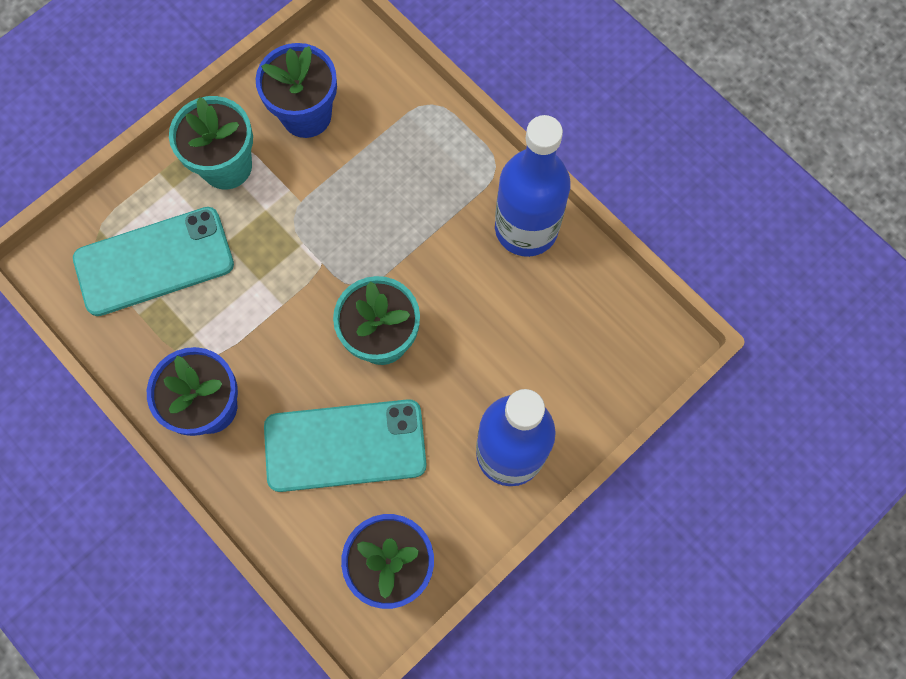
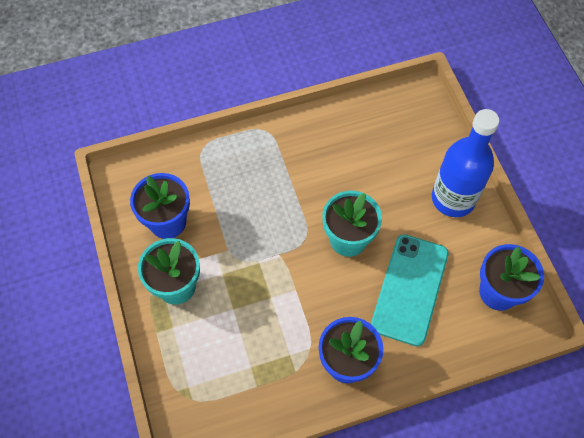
camera: 65 degrees left, 10 degrees down
(154, 261) = (222, 361): turquoise phone -> none
(526, 228) = (314, 131): blue bottle -> none

